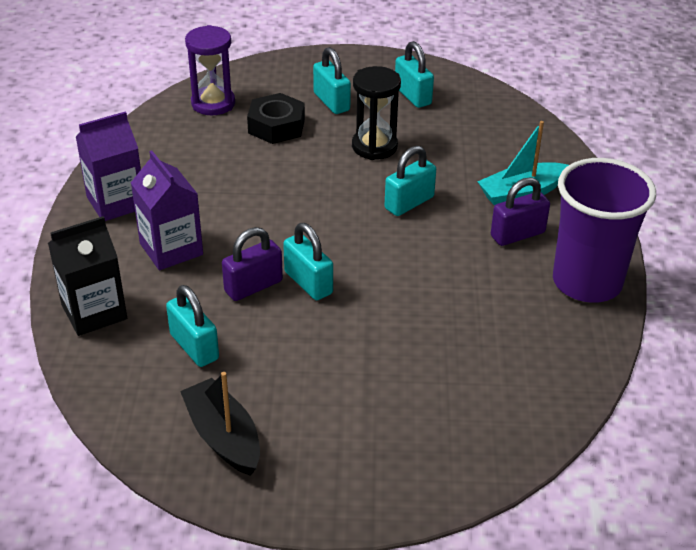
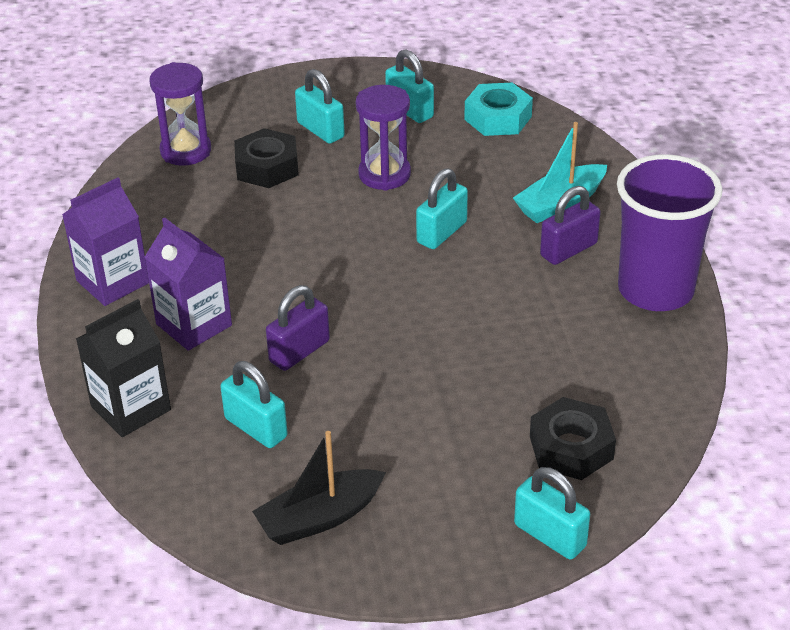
camera: 10 degrees left, 0 degrees up
(223, 437) = (319, 518): black boat -> black boat turned 75 degrees counterclockwise
(308, 283) = (358, 338): turquoise padlock -> turquoise padlock (550, 535)
(374, 146) = (384, 174): black hourglass -> purple hourglass
(469, 412) = (571, 447): none -> black nut
(487, 112) = (498, 118): none -> turquoise nut

